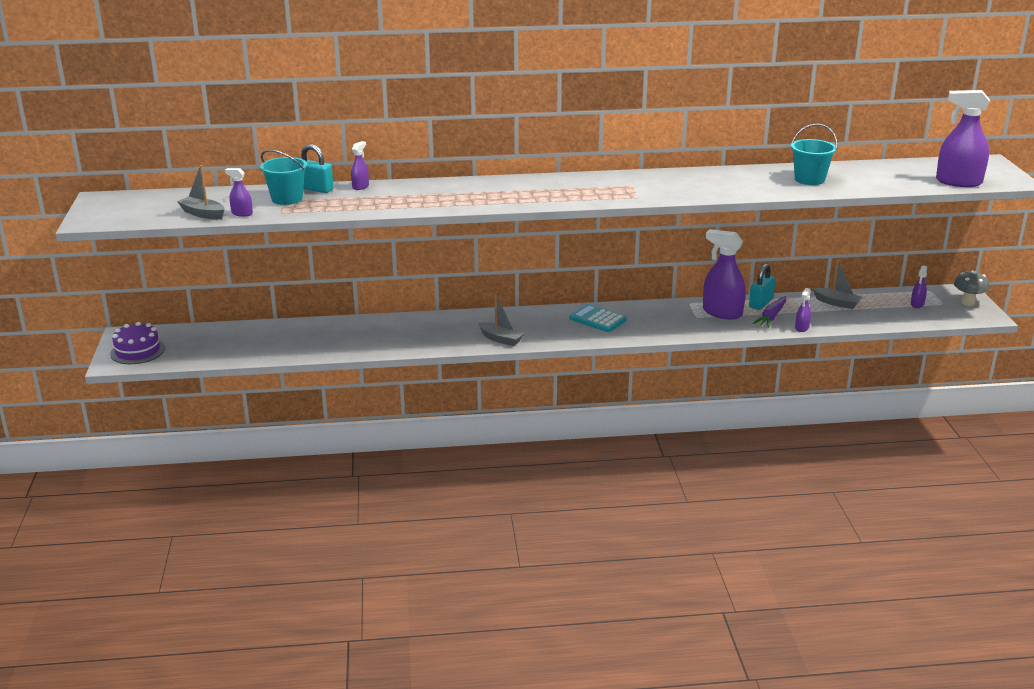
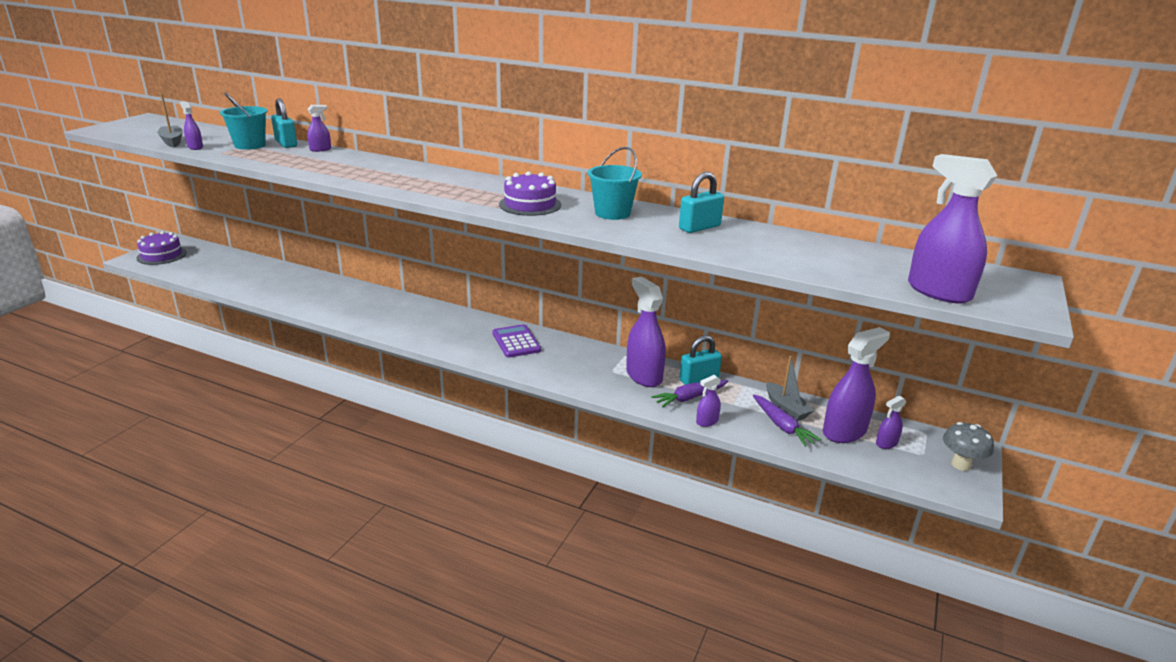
camera: 30 degrees right, 0 degrees up
(501, 339) = (408, 331): grey boat -> none
(597, 319) = (516, 342): turquoise calculator -> purple calculator
(631, 190) = (530, 204): none -> purple cake
(769, 176) = (699, 227): none -> turquoise padlock
(809, 179) = (741, 241): turquoise bucket -> turquoise bucket (612, 213)
(848, 315) = (782, 426): none -> purple carrot
(887, 305) = (844, 432): none -> purple spray bottle

